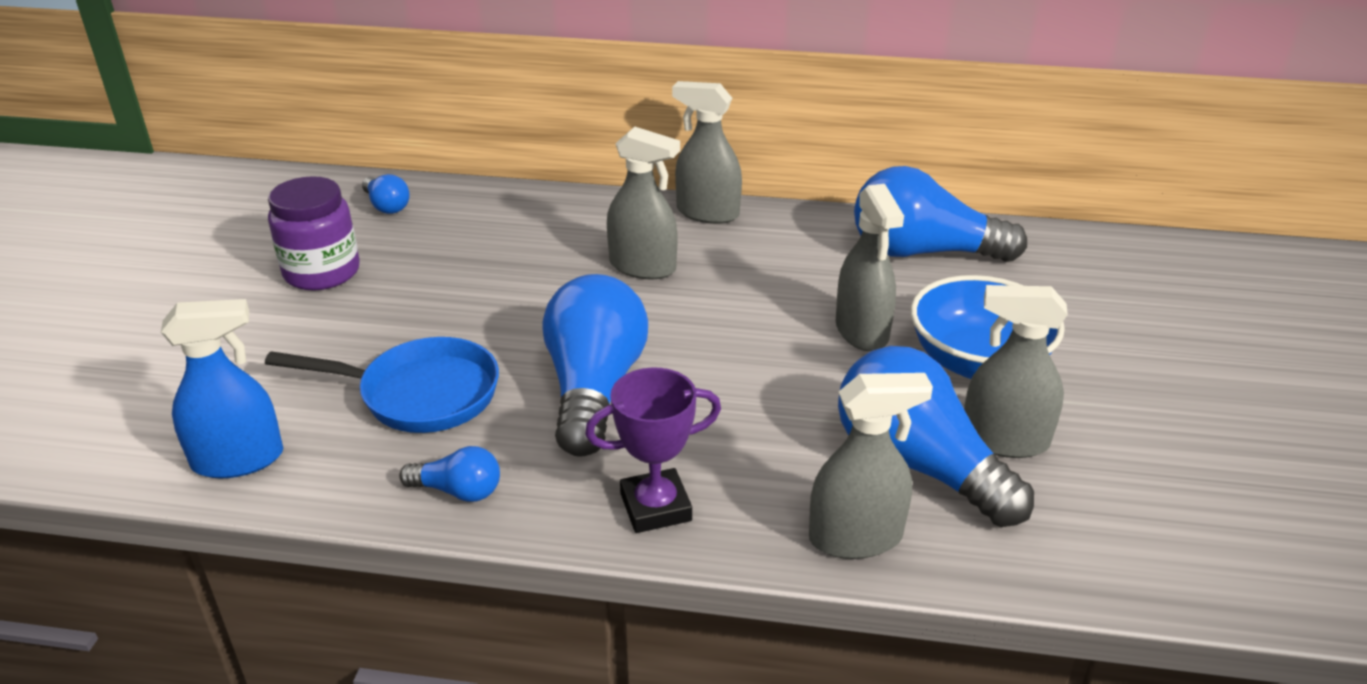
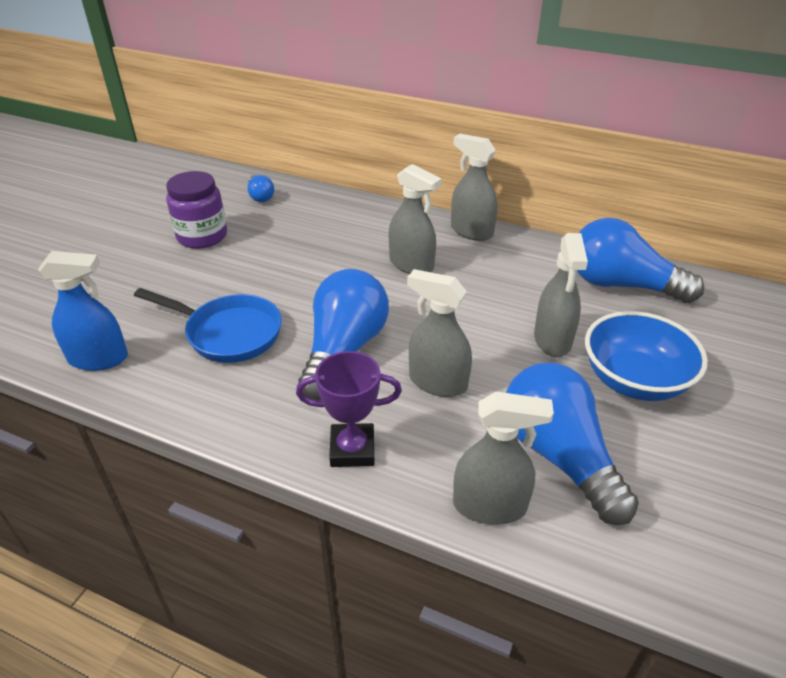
camera: 15 degrees right, 5 degrees up
(458, 491) = (225, 409): blue light bulb -> none
(1004, 440) = (634, 449): grey spray bottle -> grey spray bottle (437, 382)

